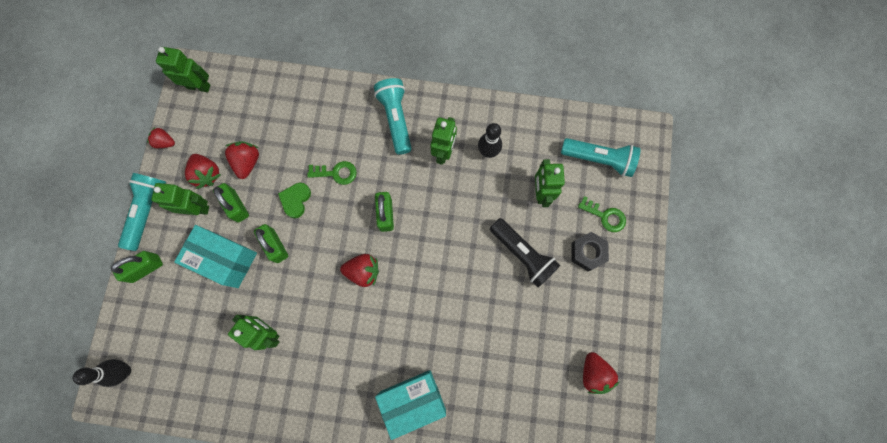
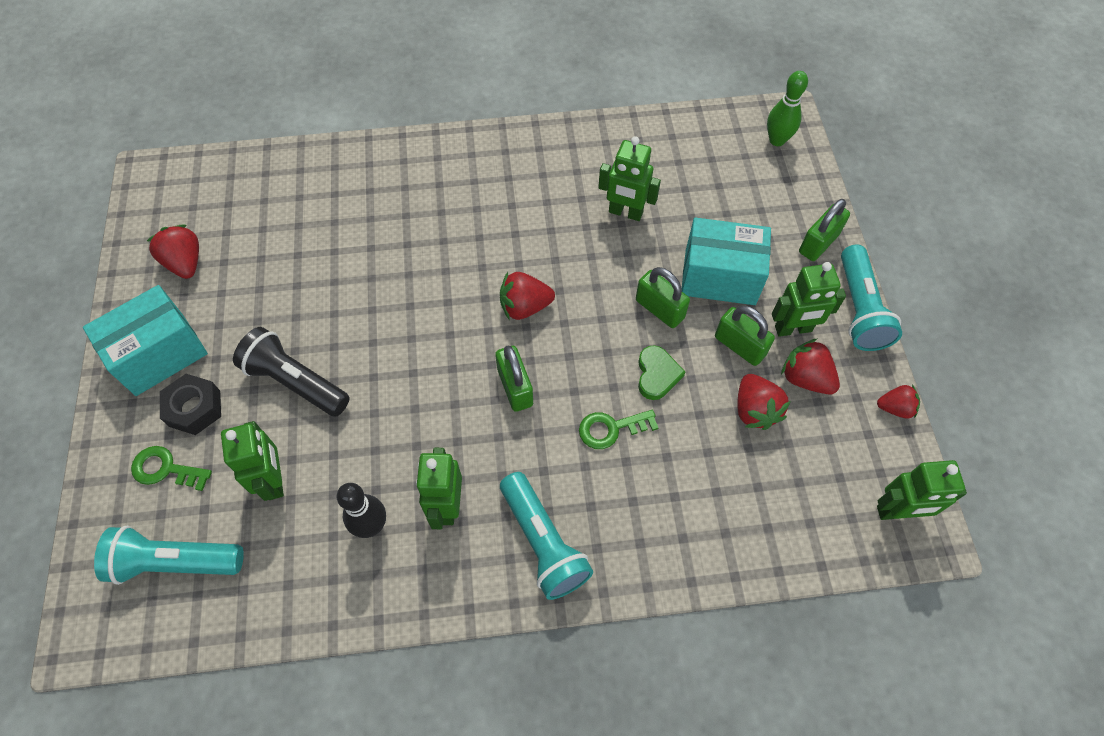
camera: 165 degrees right, 15 degrees down
(125, 371) = (777, 140): black bowling pin -> green bowling pin
(412, 400) = (419, 186): turquoise box -> turquoise box (159, 354)

